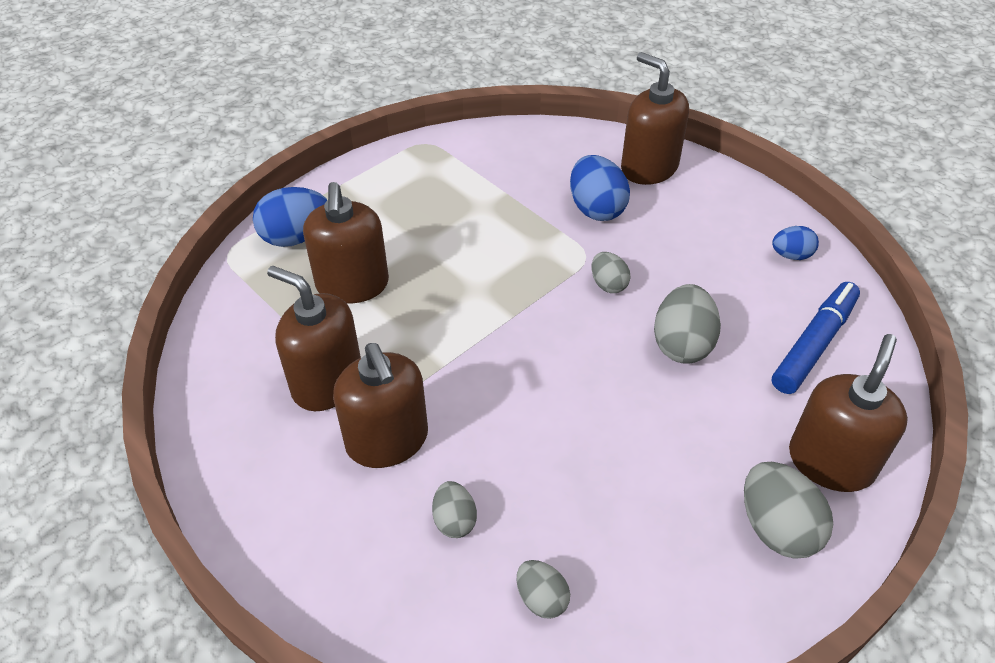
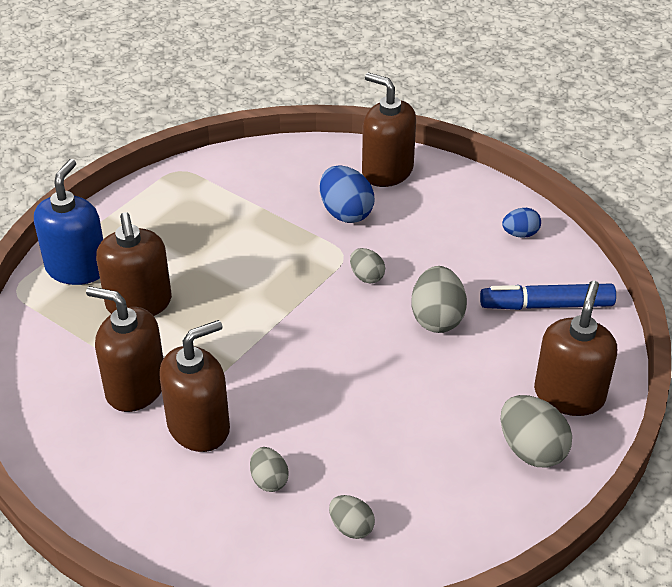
camera: 10 degrees left, 5 degrees down
(296, 237) = (77, 268): blue egg -> blue soap dispenser
(387, 440) = (199, 427): brown soap dispenser -> brown soap dispenser turned 90 degrees counterclockwise
(814, 344) = (546, 305): blue marker -> blue marker turned 120 degrees counterclockwise

